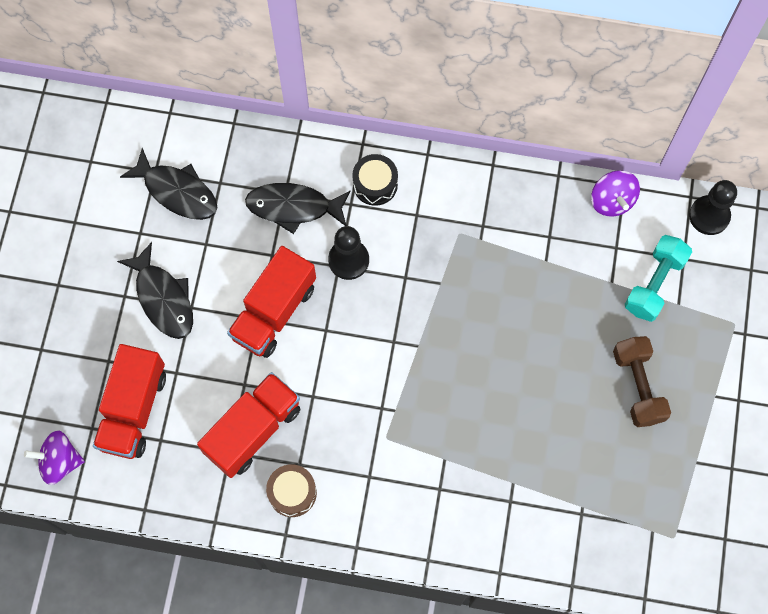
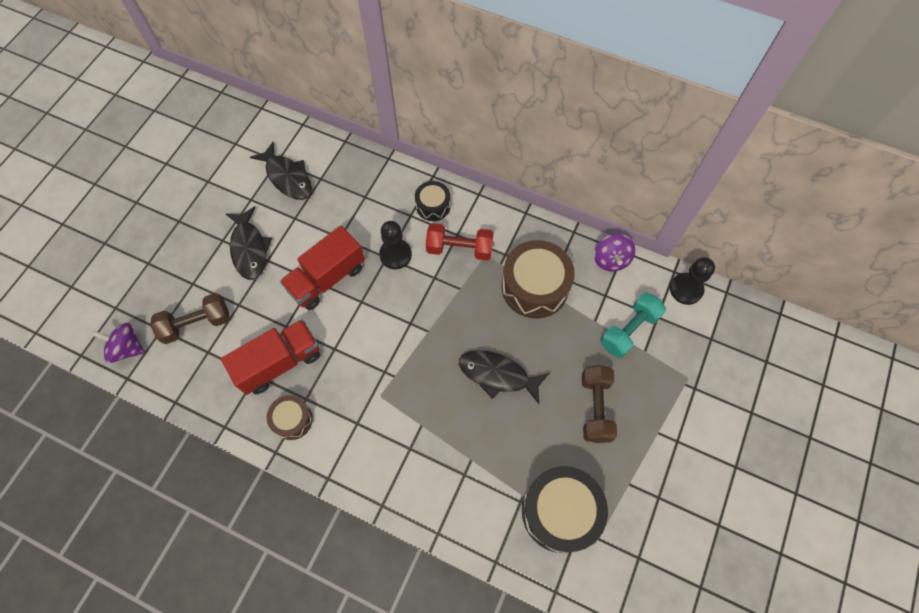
camera: 15 degrees right, 5 degrees down
(133, 409) = (196, 324): red truck -> brown dumbbell
(293, 207) = (367, 208): black fish -> black fish (497, 375)
(425, 232) = (459, 248): none -> red dumbbell
(529, 258) = (534, 287): none -> brown drum
(628, 513) = (560, 511): none -> black drum

